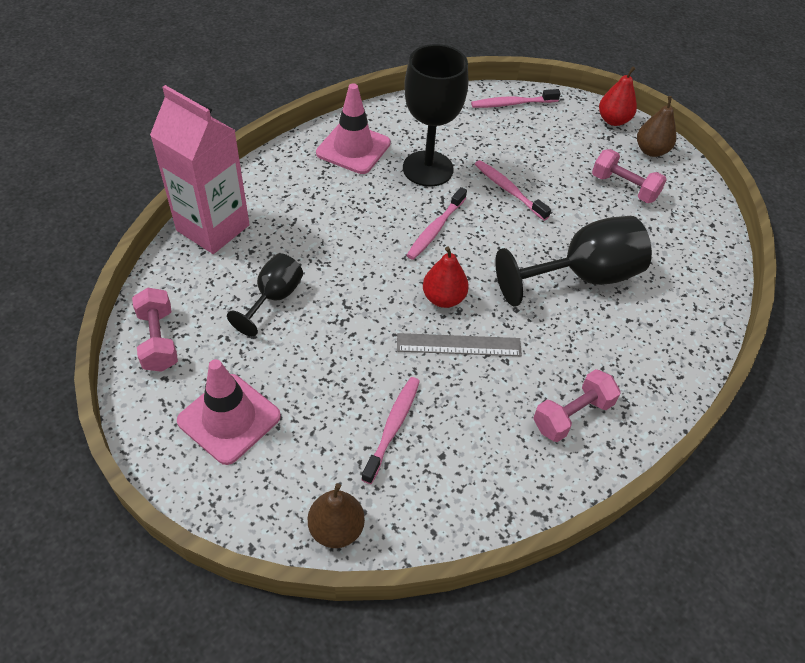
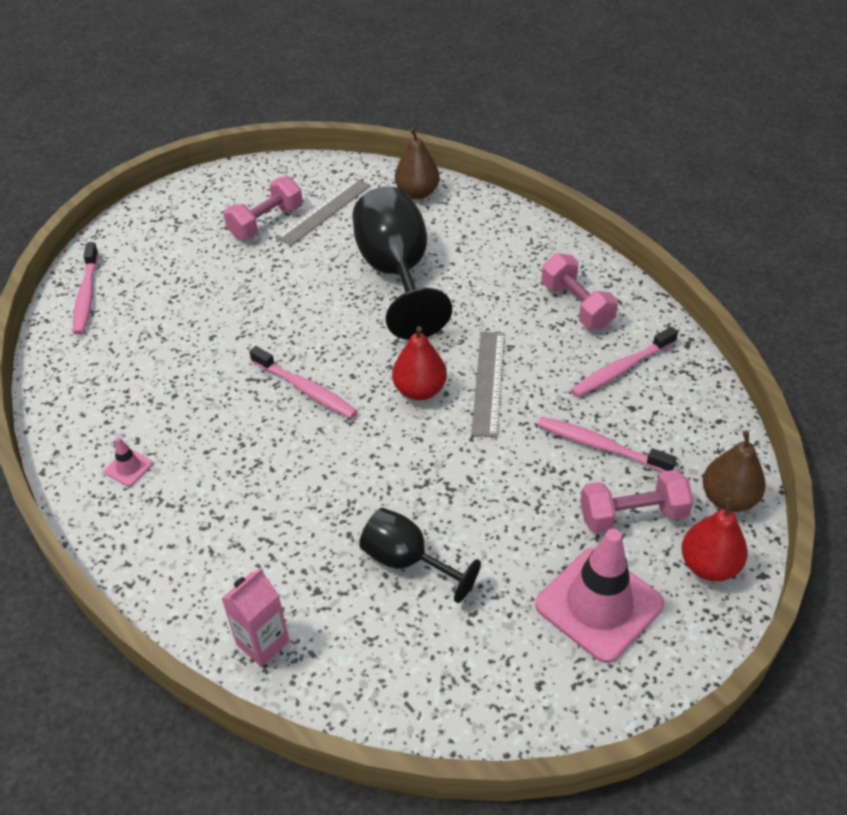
camera: 80 degrees left, 5 degrees down
(158, 340) = (475, 698): pink dumbbell -> pink dumbbell (632, 515)
(213, 228) = (262, 642): pink carton -> pink carton, size x0.48
(353, 148) = (128, 468): pink traffic cone -> pink traffic cone, size x0.42
(428, 169) = (192, 389): black goblet -> none
(508, 190) = (250, 316): pink toothbrush -> pink toothbrush (621, 369)
(613, 120) = (149, 213): red pear -> red pear (709, 565)
(651, 151) = (210, 192): brown pear -> brown pear (417, 193)
(651, 222) = (324, 211): none -> grey ruler

